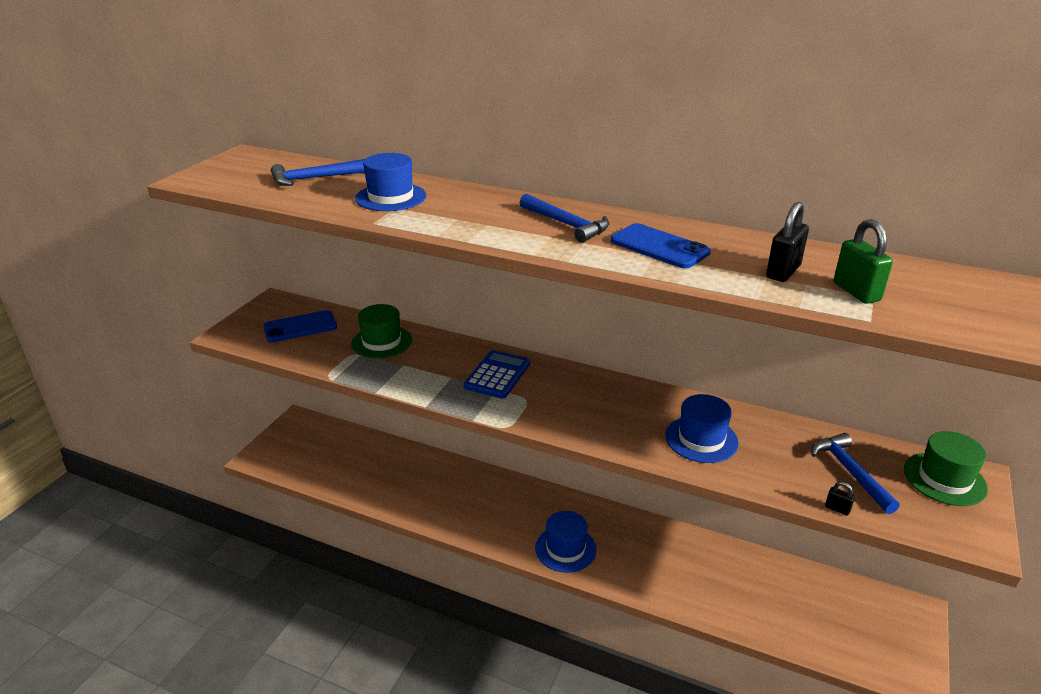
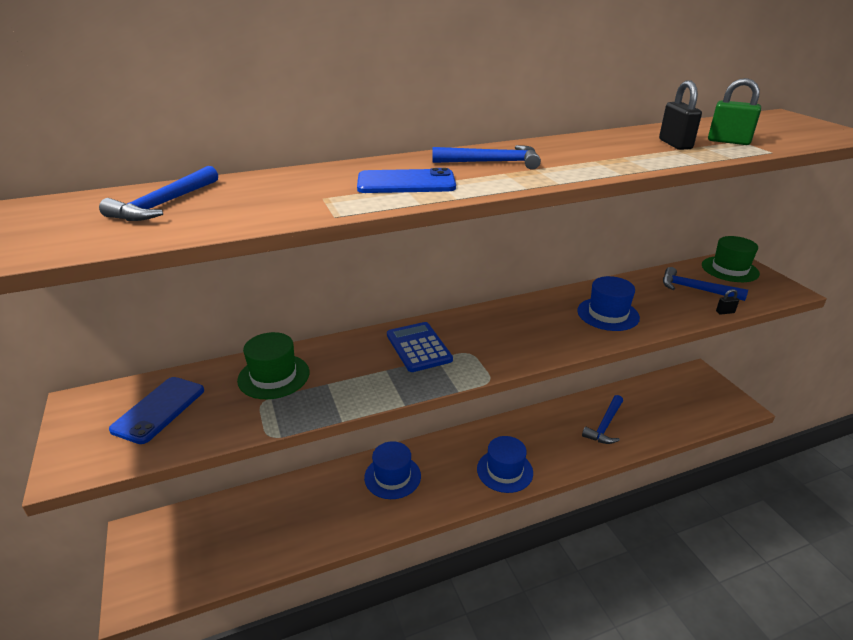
camera: 45 degrees left, 0 degrees up
(390, 197) = (296, 192): blue hat -> blue hat (392, 476)
(659, 247) = (583, 155): blue phone -> blue phone (406, 183)
(714, 580) = (605, 425): none -> blue hammer

